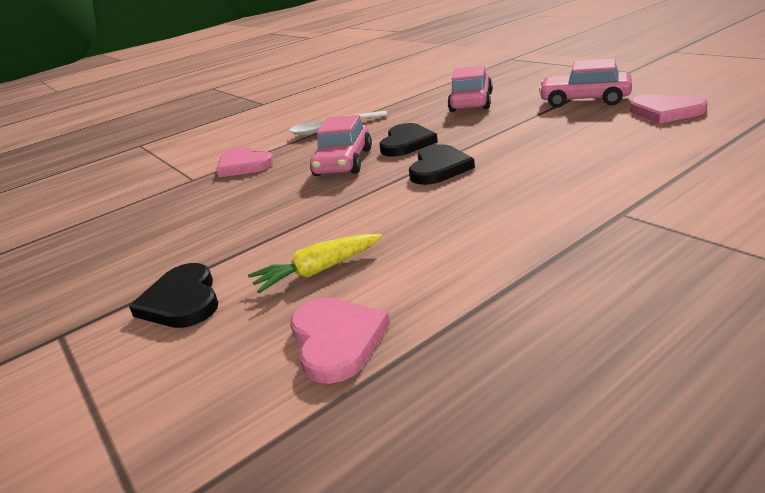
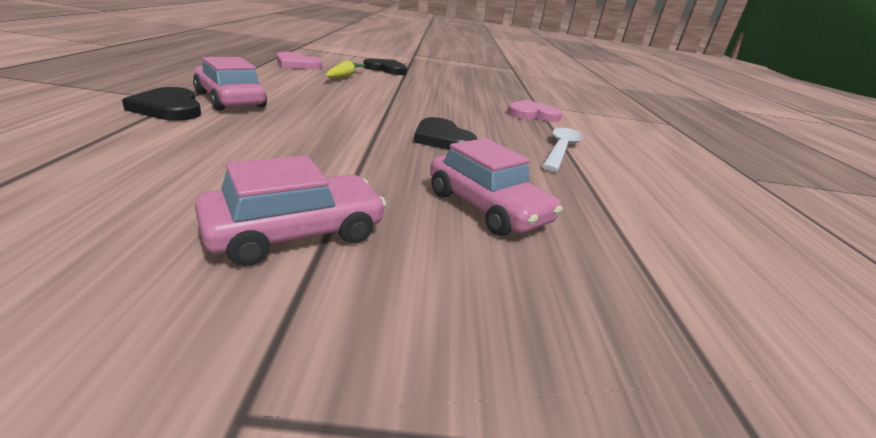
camera: 120 degrees right, 0 degrees up
(343, 162) = (458, 120): pink car -> pink car (230, 100)
(439, 168) = (366, 120): black heart -> black heart (169, 108)
(666, 111) = (128, 214): pink heart -> none

